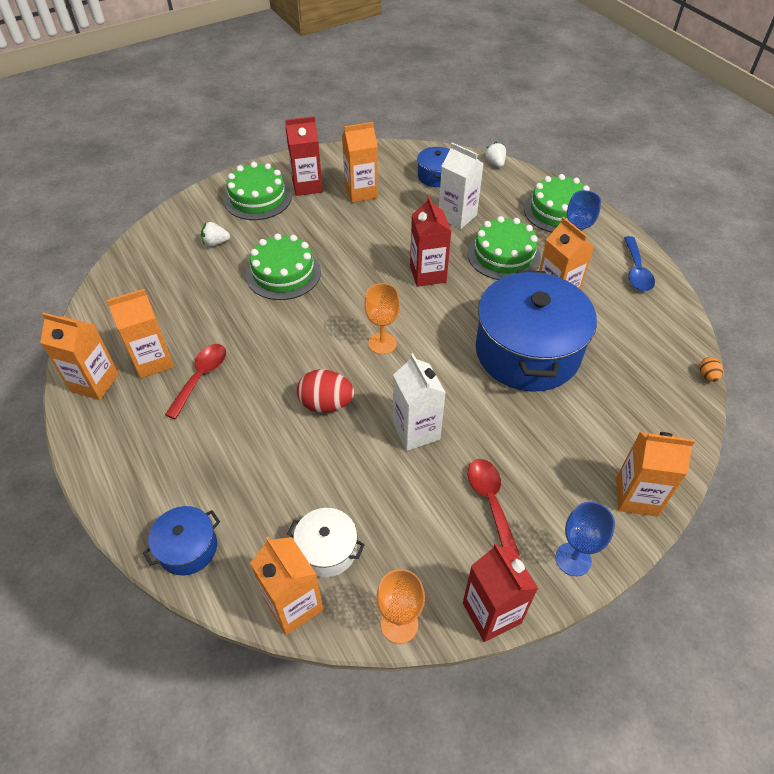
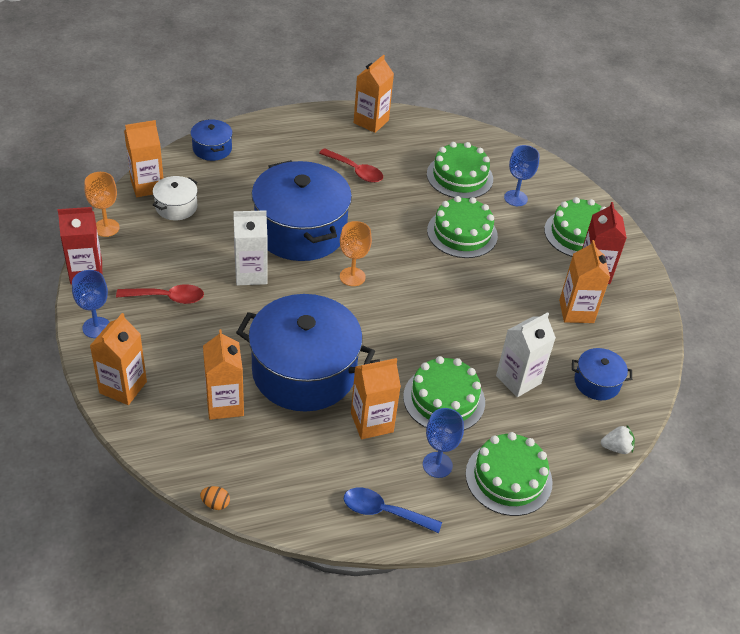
camera: 100 degrees right, 5 degrees down
(153, 361) = (382, 150): orange carton -> orange carton (225, 404)
(190, 287) = (459, 176): none -> green cake
(215, 243) = (515, 198): white strawberry -> blue goblet
(326, 404) = (300, 230): red egg -> blue pot
(428, 274) = (432, 330): red carton -> none

